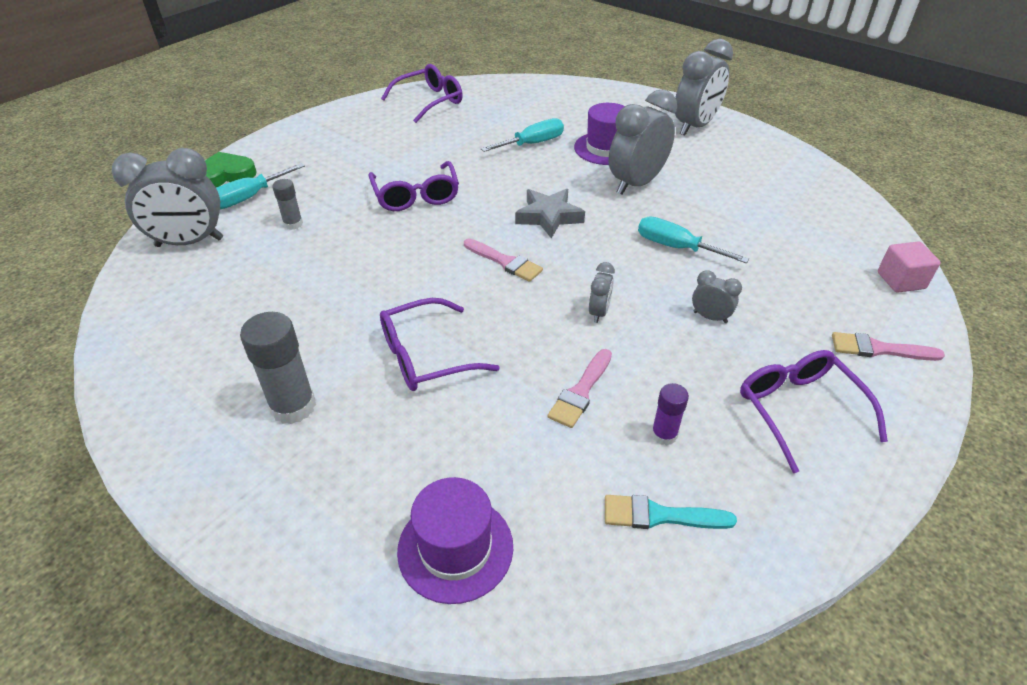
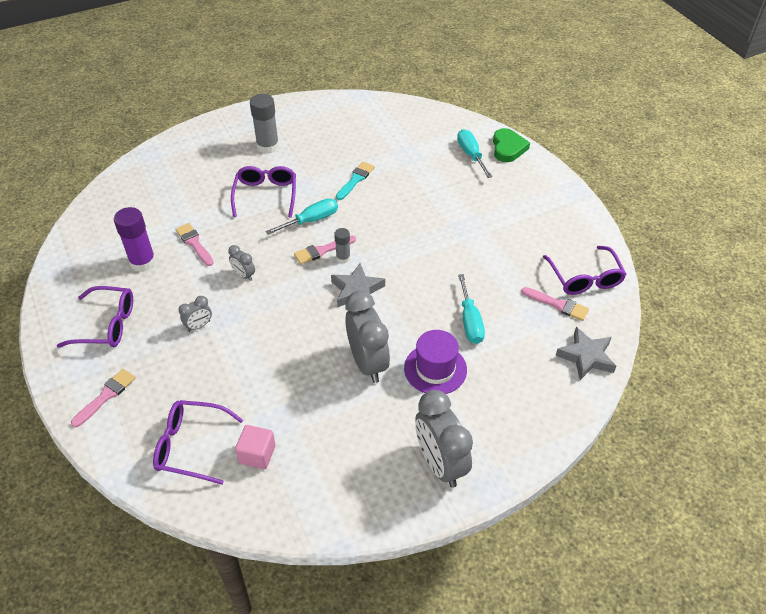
camera: 115 degrees right, 5 degrees up
(189, 242) = (432, 127): grey clock -> none
(293, 224) = (426, 169): grey glue stick -> grey glue stick (343, 258)
(416, 195) = (428, 230): purple glasses -> purple glasses (192, 446)
(455, 548) = (152, 176): purple hat -> none
(474, 108) = (558, 305): none -> pink brush
(525, 89) = (586, 357): none -> grey star
(659, 515) = (108, 240): turquoise brush -> turquoise brush (355, 179)
(664, 435) = (143, 262): purple glue stick -> purple glue stick, size x1.78
(676, 247) = (274, 346): turquoise screwdriver -> turquoise screwdriver (311, 220)
(900, 281) = (141, 462): pink cube -> pink cube (257, 454)

